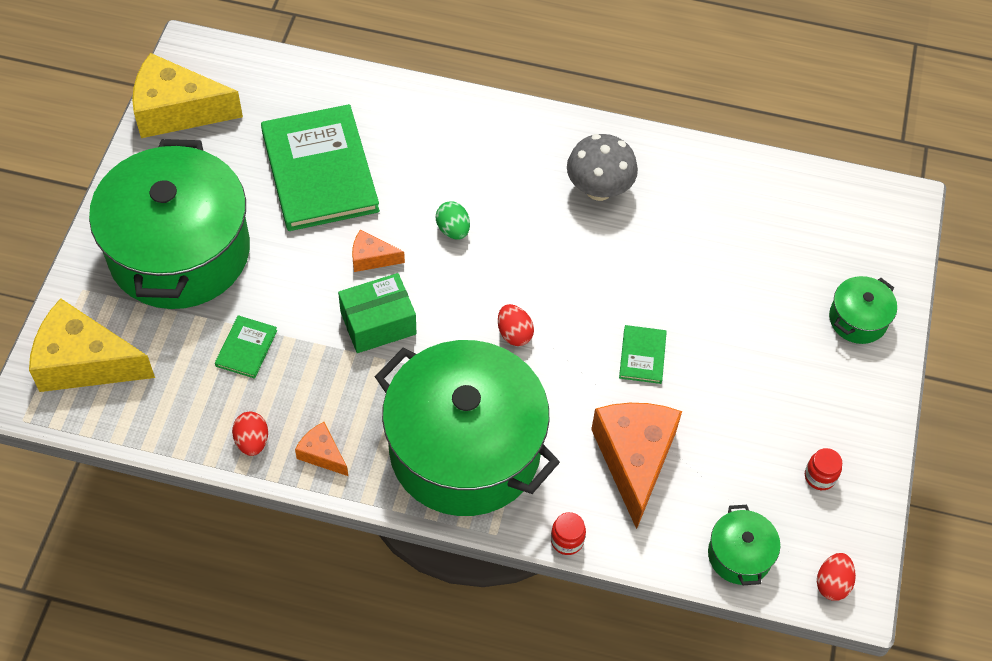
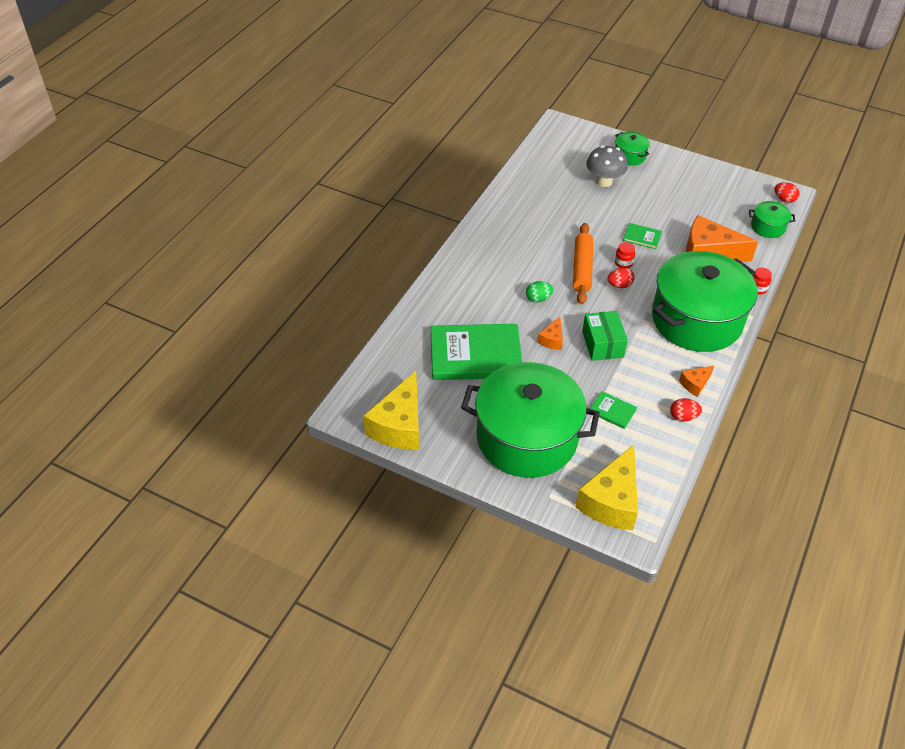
camera: 75 degrees left, 10 degrees down
(537, 278) = (582, 269): none -> orange rolling pin
(599, 189) = (522, 231): grey mushroom -> grey mushroom (604, 182)
(820, 476) = (723, 190): red jar -> red jar (623, 263)

